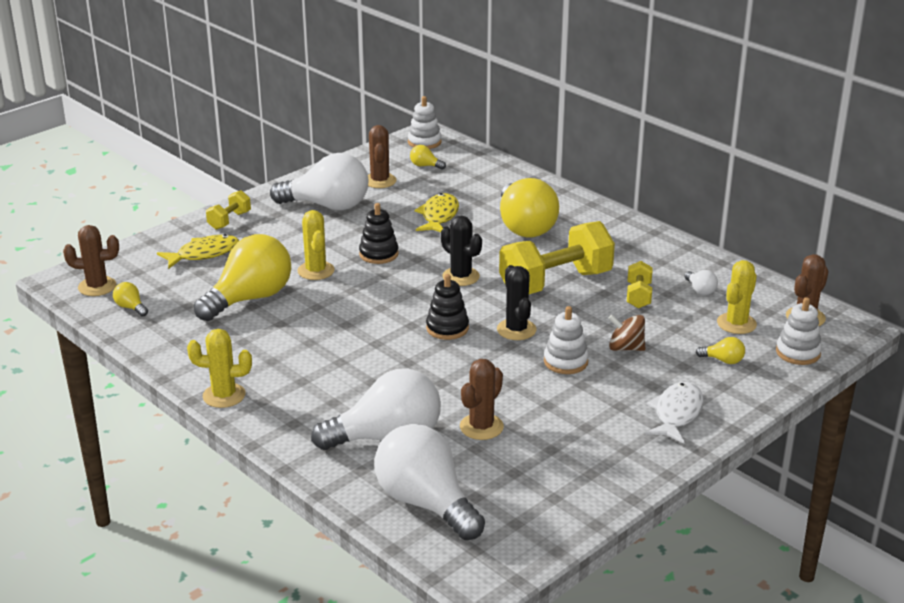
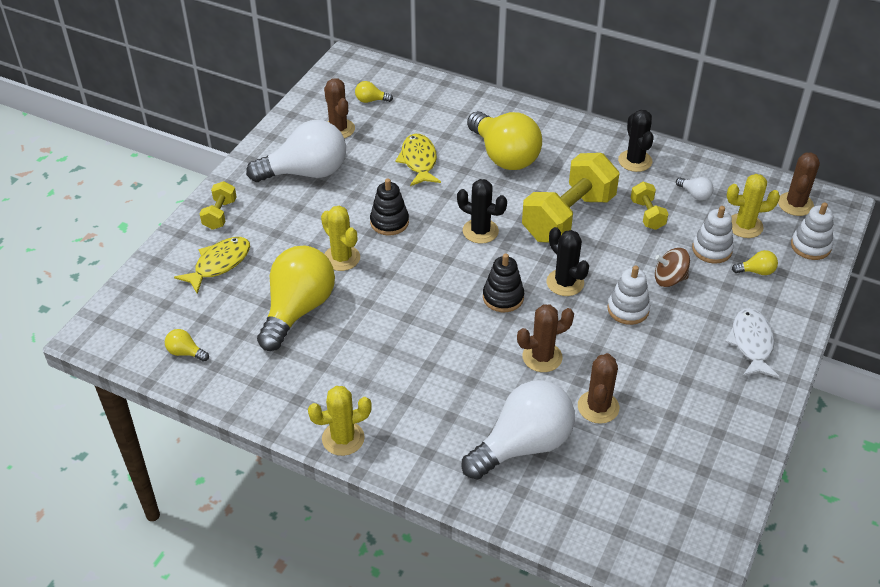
camera: 20 degrees left, 15 degrees up
(97, 286) = (134, 334): brown cactus -> brown cactus (542, 357)
(424, 142) = (353, 70): white stacking toy -> white stacking toy (711, 249)
(426, 503) = (600, 511): white light bulb -> none
(655, 254) = (635, 161): none -> black cactus
(736, 323) = (744, 226): yellow cactus -> yellow cactus turned 75 degrees clockwise

